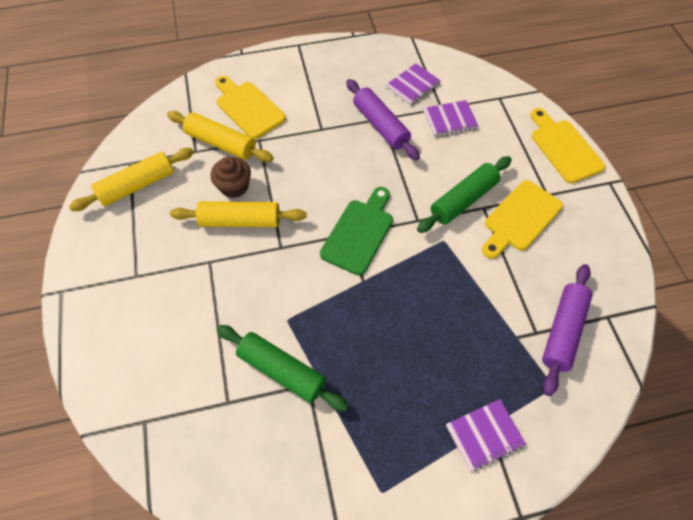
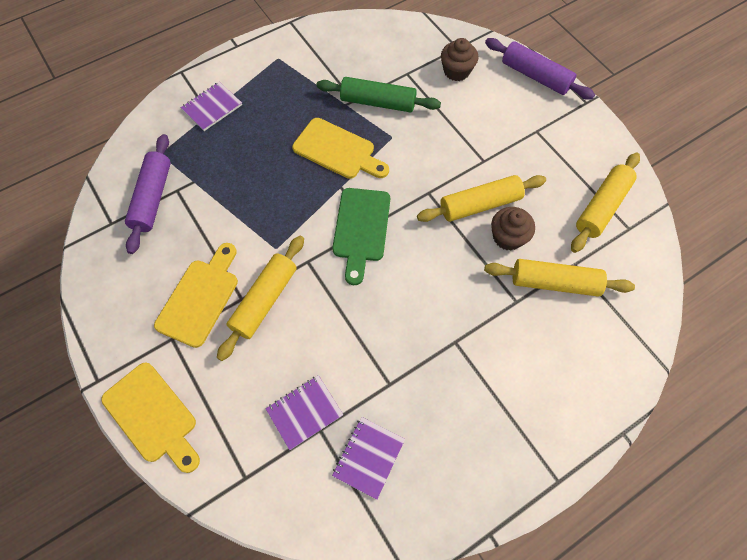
camera: 160 degrees right, 5 degrees up
(168, 383) = (456, 71): none -> brown cupcake
(248, 108) = (556, 342): yellow cutting board -> yellow cutting board (337, 150)
(381, 125) = (387, 372): purple rolling pin -> purple rolling pin (535, 76)
(463, 200) = (264, 300): green rolling pin -> yellow rolling pin

